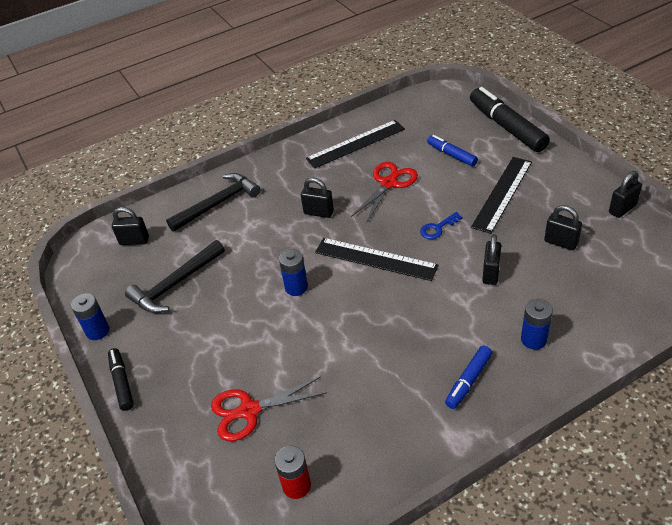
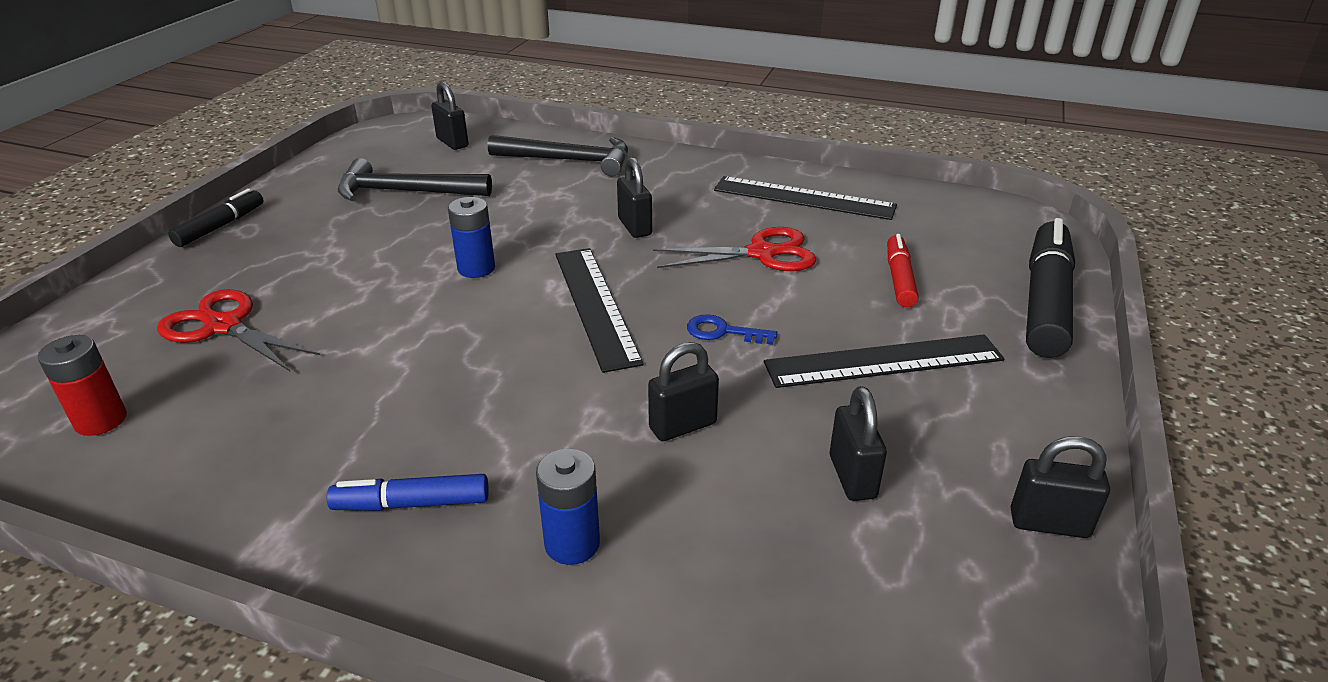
camera: 45 degrees right, 10 degrees down
(97, 331) = (292, 181): blue battery -> none
(451, 155) = (899, 279): blue marker -> red marker

